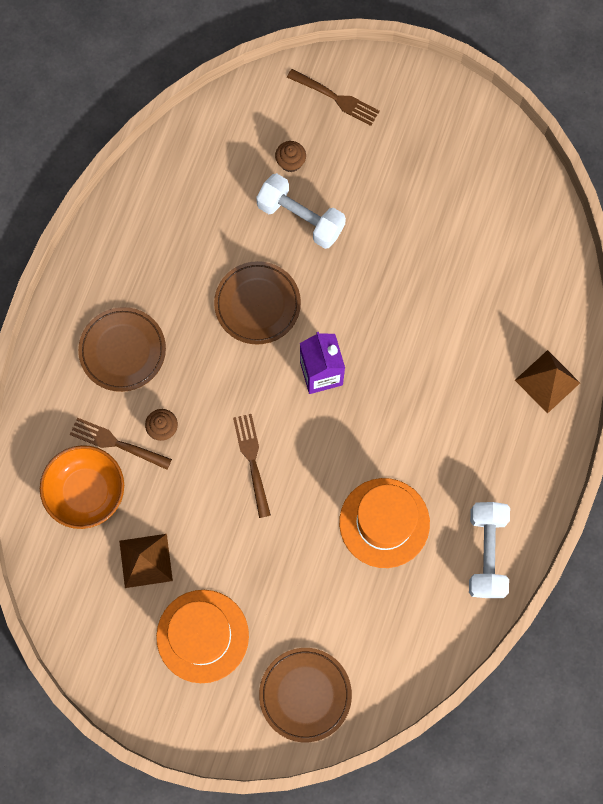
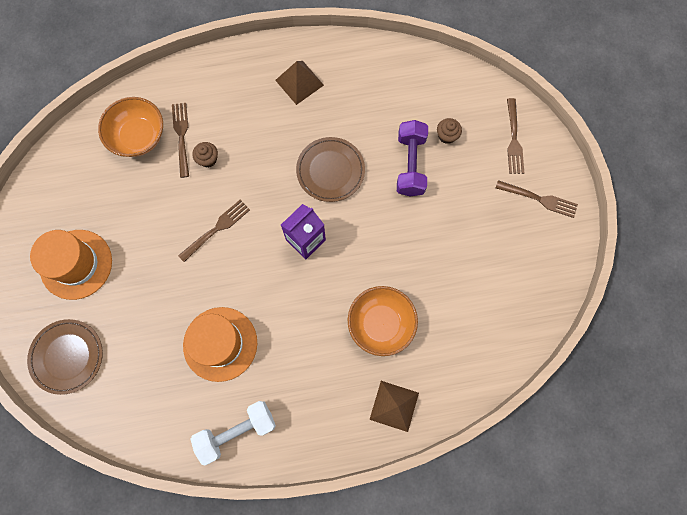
camera: 60 degrees right, 0 degrees up
(123, 351) = (247, 105): brown plate -> none
(145, 560) = (110, 199): brown pyramid -> brown pyramid (299, 82)
(300, 218) = (410, 164): white dumbbell -> purple dumbbell
(416, 114) = (538, 199): none -> brown fork
(456, 347) = (381, 323): none -> orange bowl

